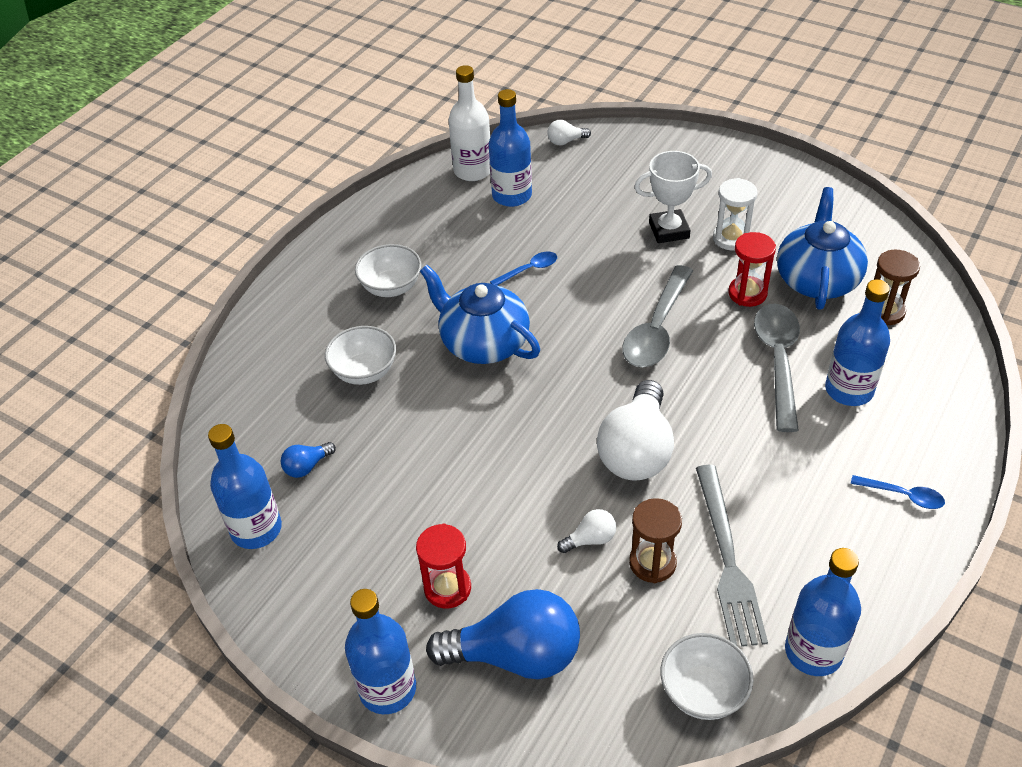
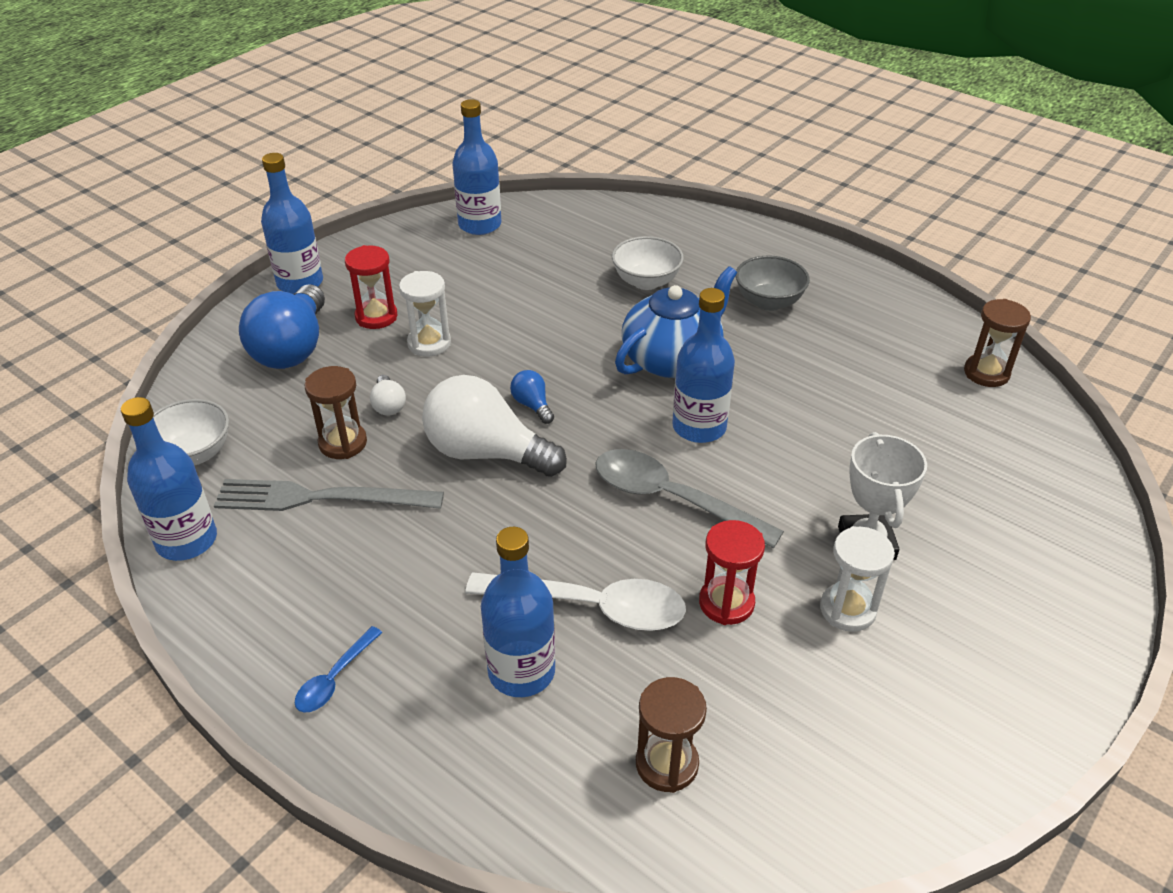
camera: 95 degrees right, 5 degrees down
(307, 466) = (537, 249): blue light bulb -> blue light bulb (532, 405)
(391, 287) = (768, 302): white bowl -> grey bowl
(473, 171) = (986, 373): white bottle -> brown hourglass
(488, 528) = (429, 343): none -> white hourglass
(512, 195) = (936, 402): blue bottle -> blue bottle (699, 427)
(529, 270) = (790, 403): blue spoon -> none
(566, 141) = (1068, 465): white light bulb -> none
(778, 361) = (590, 607): grey spoon -> white spoon
(817, 279) = (748, 694): blue teapot -> none

